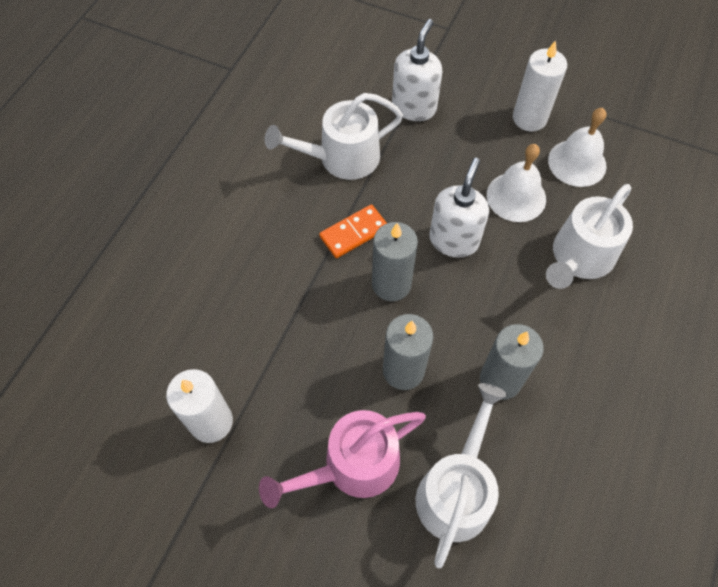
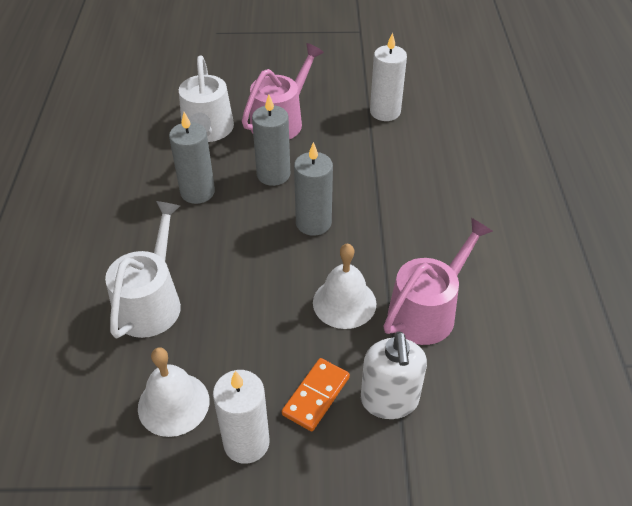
camera: 155 degrees right, 15 degrees down
(342, 158) = (427, 311): white watering can -> pink watering can
(354, 233) = (369, 249): orange domino -> orange domino (316, 396)
(454, 240) = (276, 275): white soap dispenser -> none
(516, 196) = (231, 338): white bell -> white bell (344, 302)

